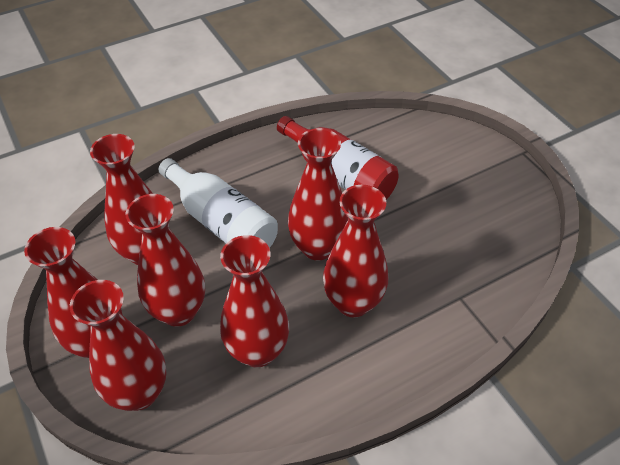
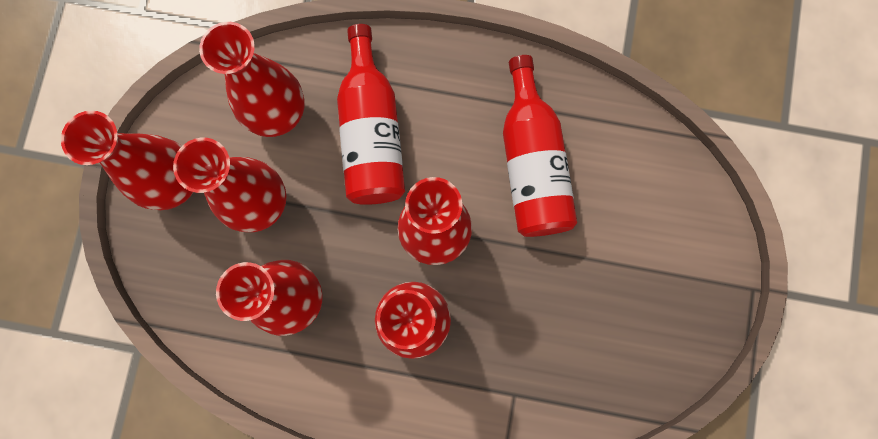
camera: 40 degrees right, 30 degrees up
(139, 392) = (175, 259): red vase -> none
(221, 222) = (371, 133): white bottle -> red bottle

